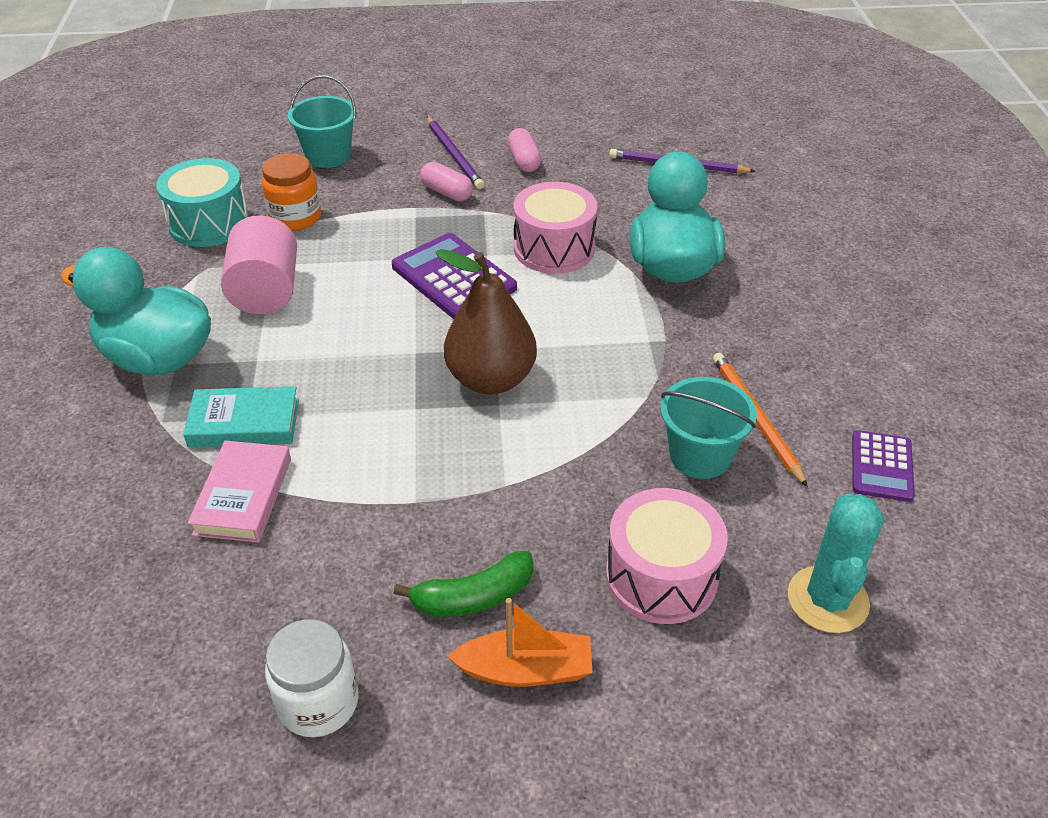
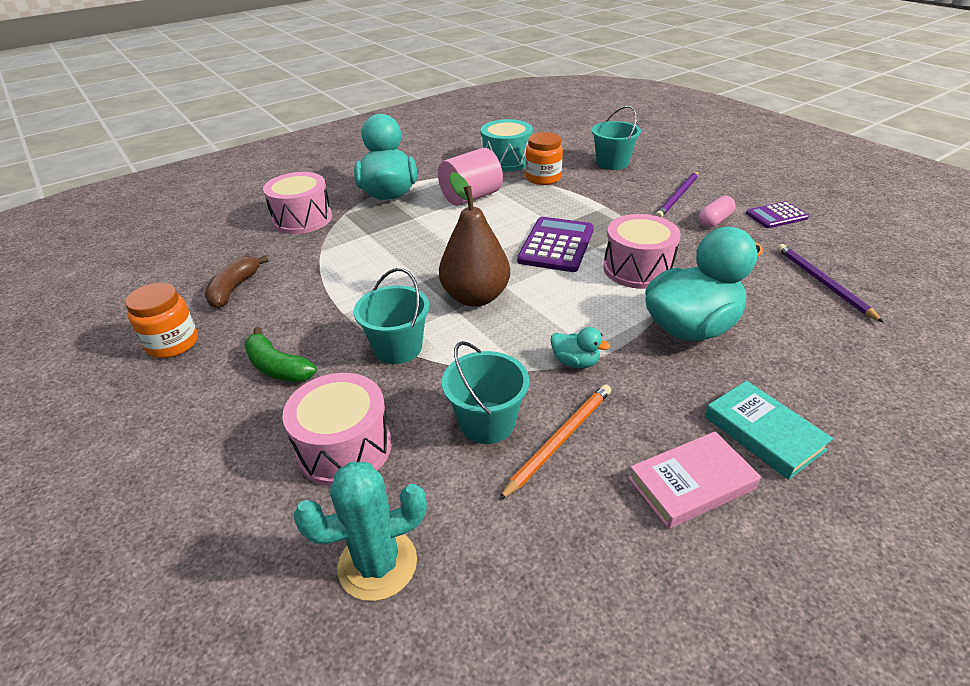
camera: 60 degrees right, 5 degrees down
(119, 470) = (302, 219): none -> pink drum
(239, 599) = (234, 289): none -> brown banana
(243, 496) = (308, 258): pink book -> pink book (691, 483)
(244, 423) = (362, 235): turquoise book -> turquoise book (763, 433)
(318, 702) = (173, 343): white jar -> orange jar
(447, 192) = (636, 209): pink capsule -> none
(526, 670) = (227, 413): orange boat -> none
(529, 477) = (398, 348): none -> turquoise bucket
(661, 359) = (575, 362): none -> turquoise duck
(881, 466) = (576, 551): purple calculator -> purple calculator (776, 216)

